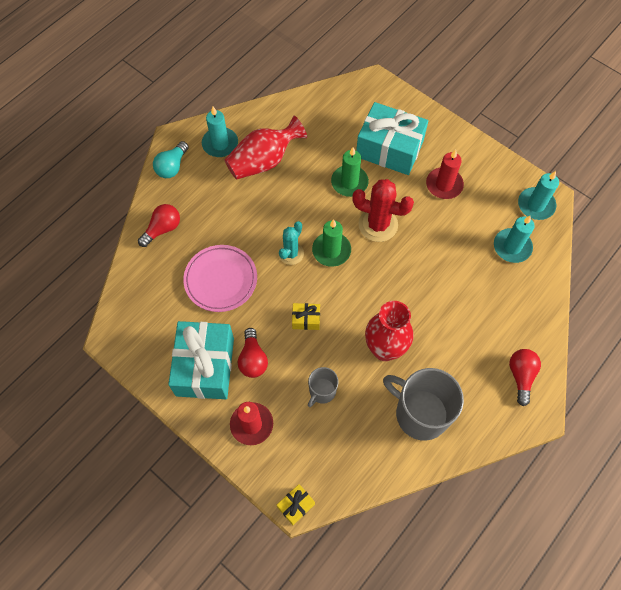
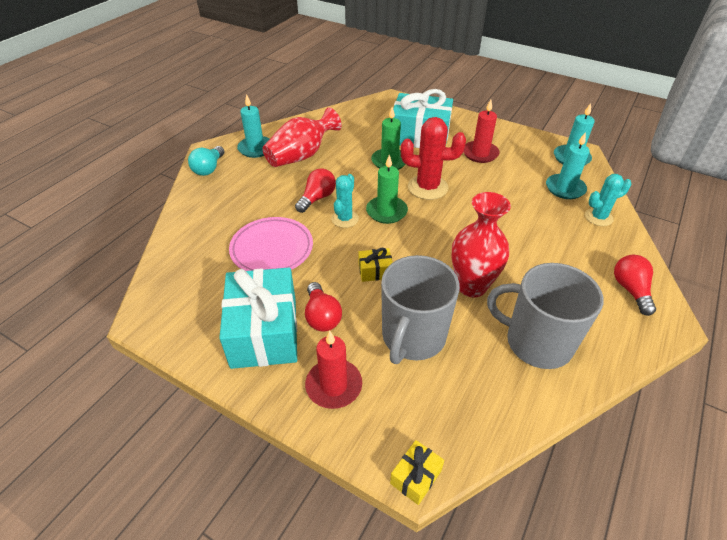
camera: 10 degrees left, 20 degrees down
(162, 229) = (202, 215): red light bulb -> red light bulb (317, 198)
(322, 391) = (413, 337): grey mug -> grey mug, size x1.95
(529, 289) = (598, 217): none -> turquoise cactus

